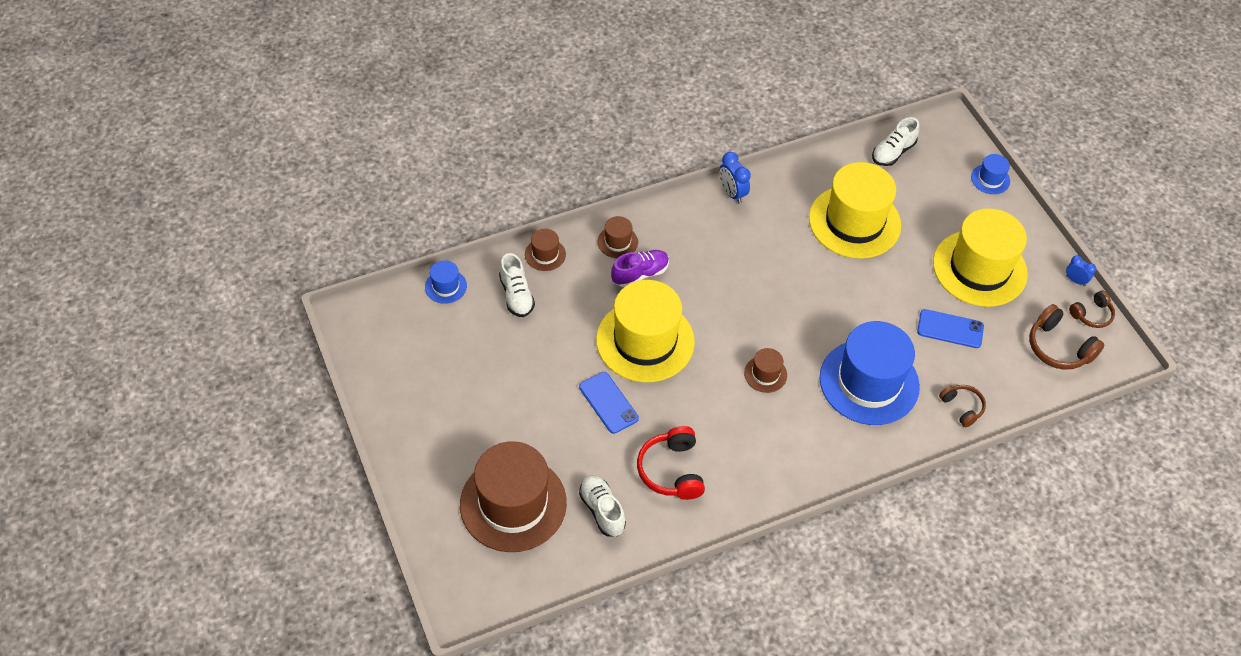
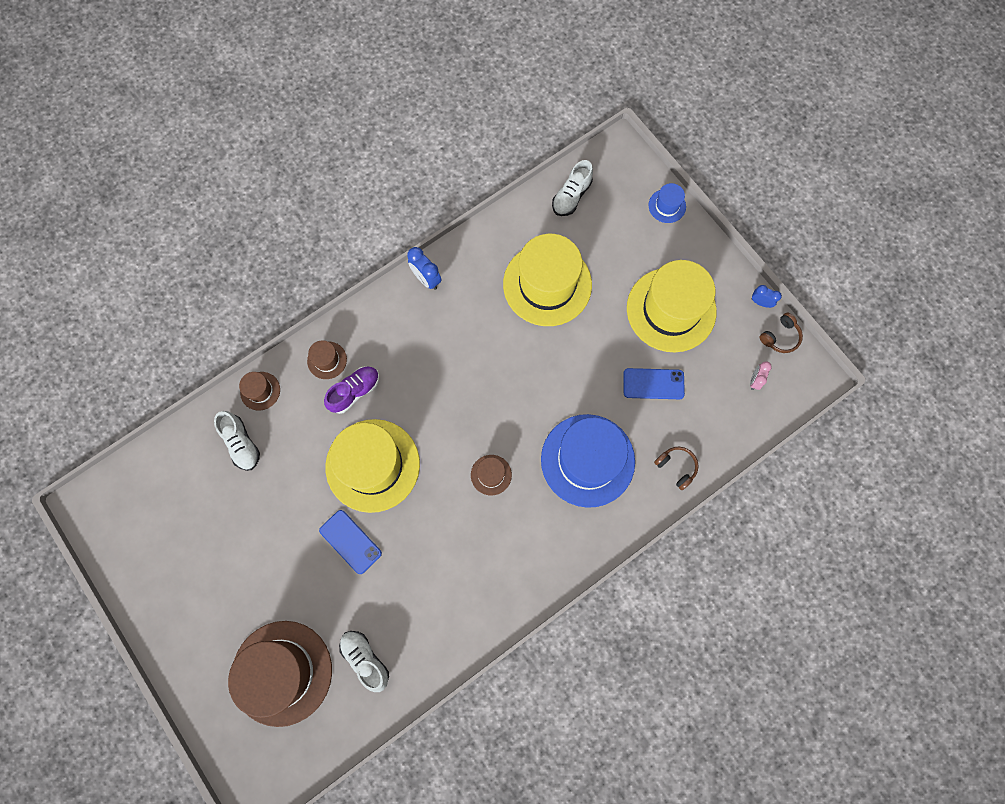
camera: 10 degrees left, 20 degrees up
(445, 286) = (171, 450): blue hat -> none
(671, 470) = (422, 600): red headphones -> none
(1058, 347) = (755, 380): brown headphones -> pink clock

